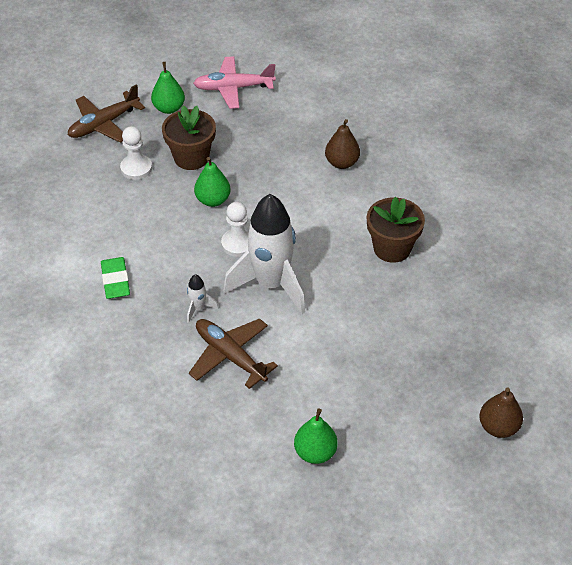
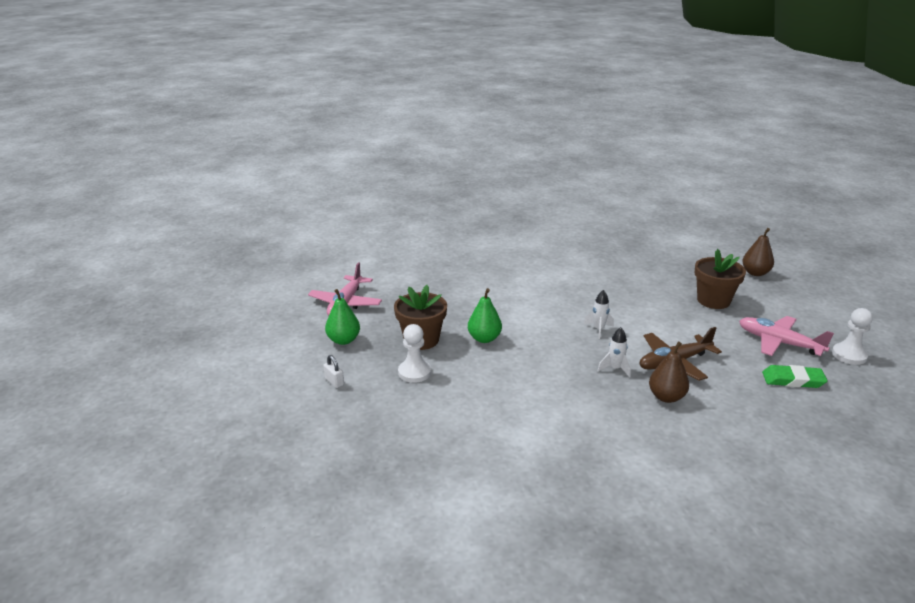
camera: 70 degrees left, 20 degrees down
(104, 124) = (334, 381): brown plane -> white padlock
(115, 281) = (564, 409): green eraser -> green eraser (793, 380)
(238, 244) = (545, 336): white pawn -> white pawn (849, 355)
(271, 284) = (598, 329): white rocket -> white rocket, size x0.40
(315, 452) = (779, 343): green pear -> pink plane
(341, 163) = (476, 275): brown pear -> brown pear (666, 397)
(392, 248) = (579, 274): brown flower pot -> brown flower pot (713, 301)

